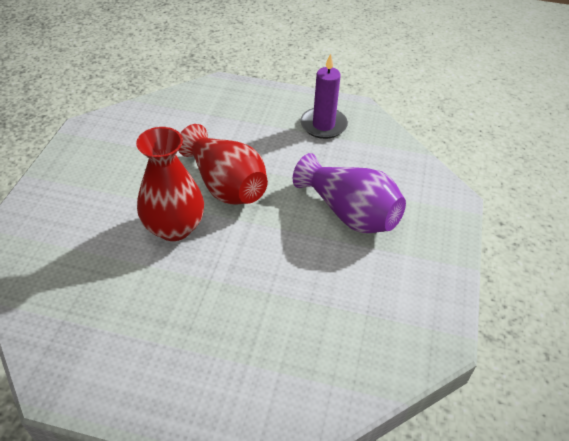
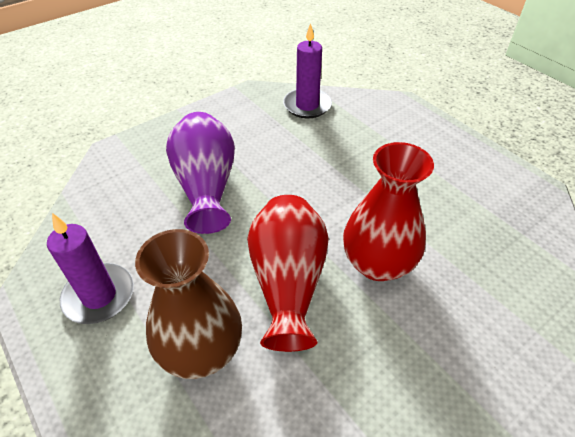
camera: 140 degrees left, 0 degrees up
(241, 133) = (201, 350): none -> brown vase
(367, 359) = (307, 105): none -> purple candle

